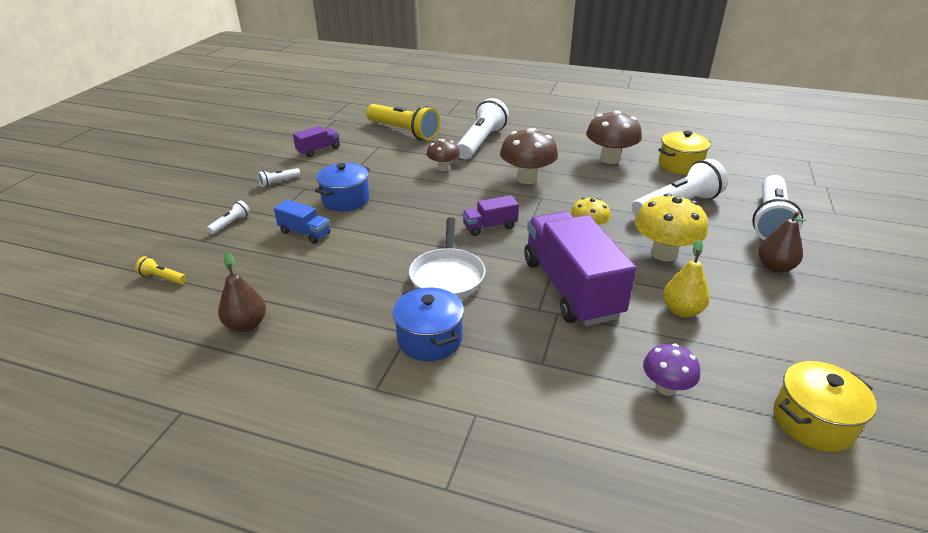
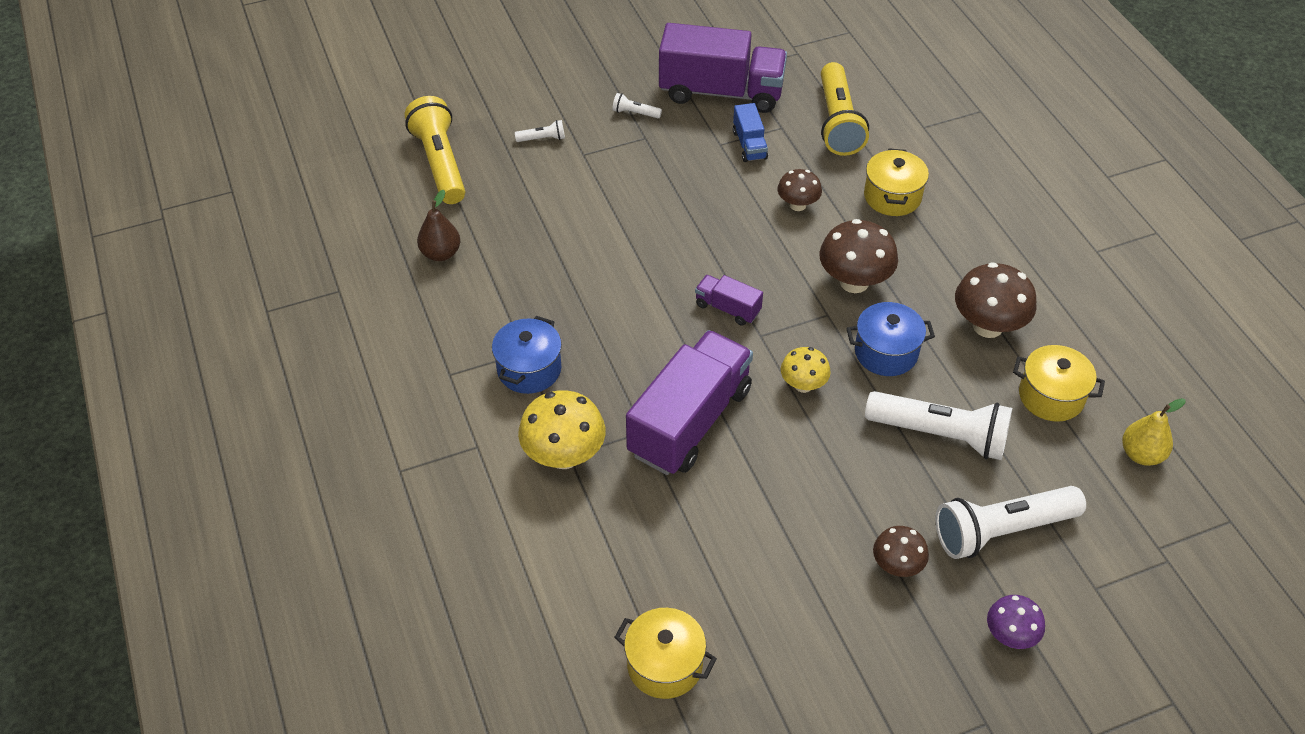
camera: 50 degrees right, 15 degrees up
(162, 278) = (440, 163): yellow flashlight -> yellow flashlight, size x2.37
(305, 233) = (580, 194): blue truck -> blue truck (749, 145)
(318, 150) = (721, 92): purple truck -> purple truck, size x2.18
(345, 200) = (658, 179): blue pot -> blue pot (886, 352)
(447, 276) = (620, 327): white pan -> none
(481, 142) = (892, 197): white flashlight -> yellow pot
(664, 253) = (825, 464): yellow mushroom -> yellow mushroom (564, 455)
(666, 387) = (616, 549): purple mushroom -> purple mushroom (1010, 635)
(682, 310) = (737, 518): yellow pear -> yellow pear (1141, 454)
(775, 267) = (897, 566): brown pear -> brown mushroom

